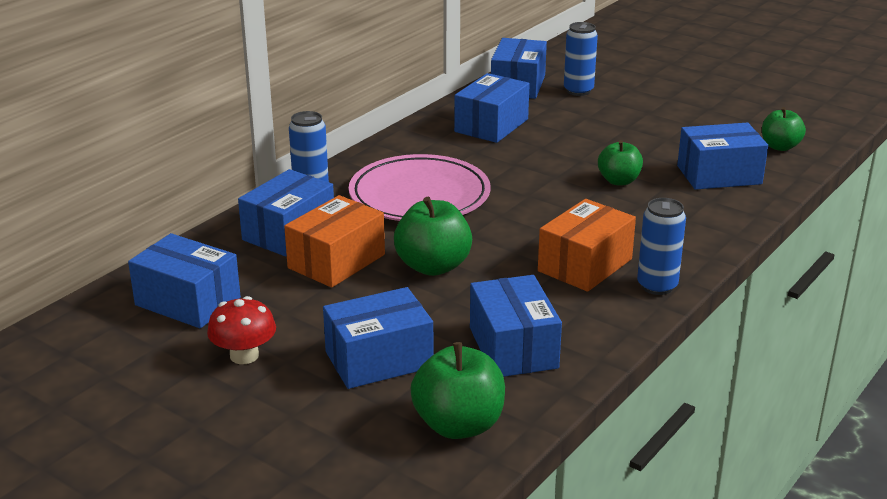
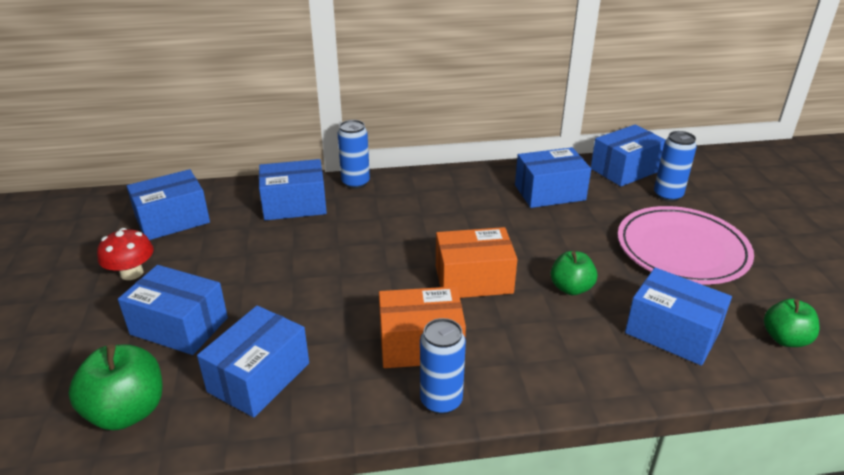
camera: 45 degrees right, 5 degrees up
(188, 301) = (172, 220): blue box -> blue box turned 75 degrees clockwise
(336, 261) = (282, 240): orange box -> orange box (473, 279)
(419, 195) = (409, 221): pink plate -> pink plate (682, 250)
(433, 266) = (325, 279): green apple -> none

